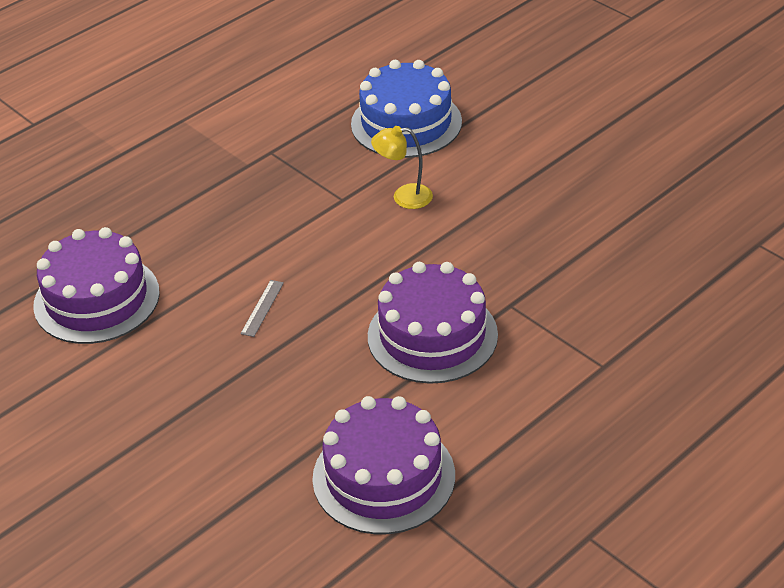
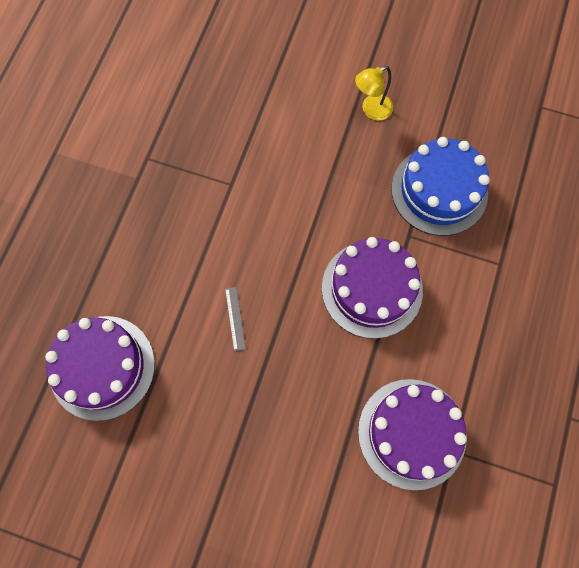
camera: 30 degrees left, 30 degrees up
(404, 197) = (275, 163): yellow lamp -> yellow lamp (371, 110)
(406, 123) = (234, 86): blue cake -> blue cake (439, 190)

